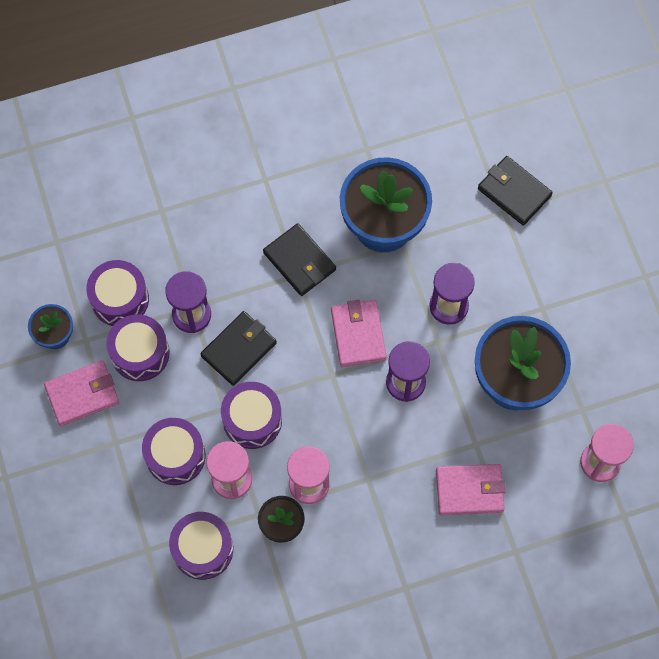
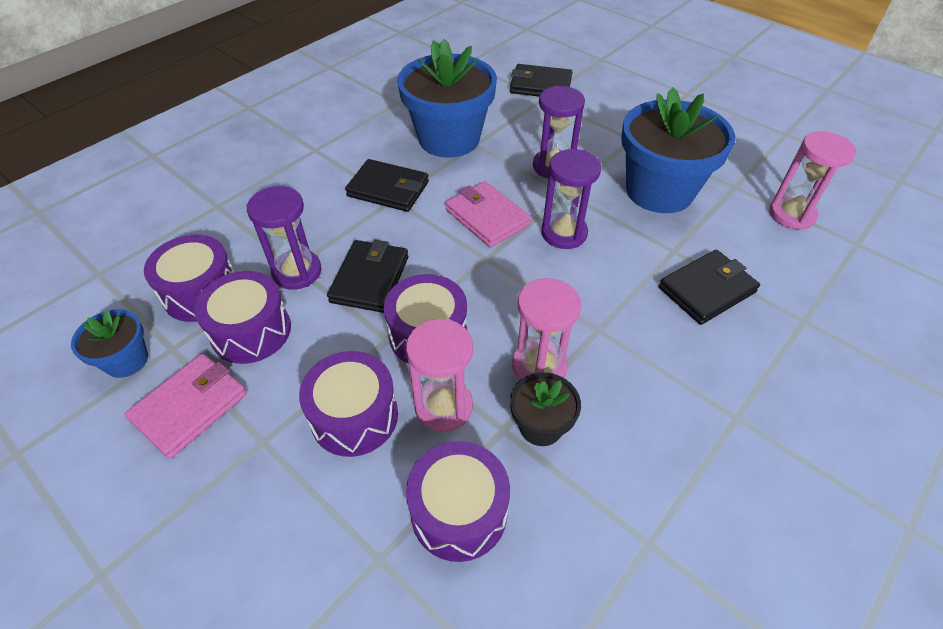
camera: 30 degrees left, 20 degrees down
(469, 490) = (706, 290): pink wallet -> black wallet

